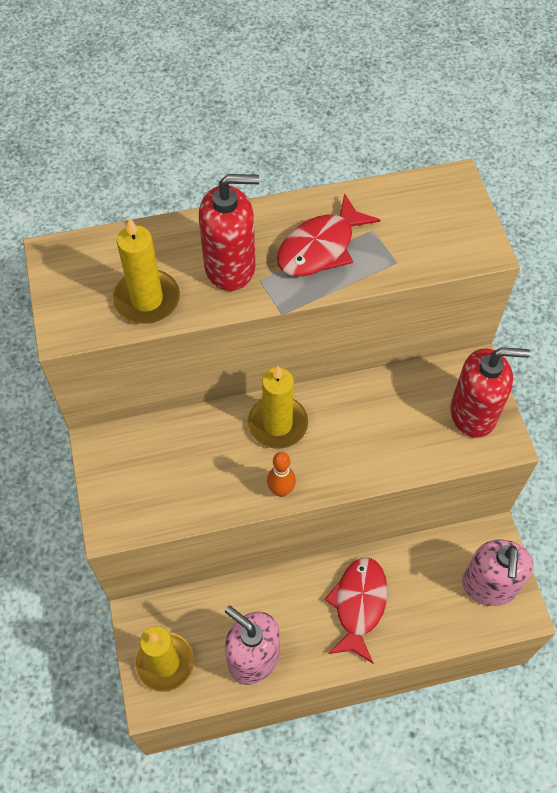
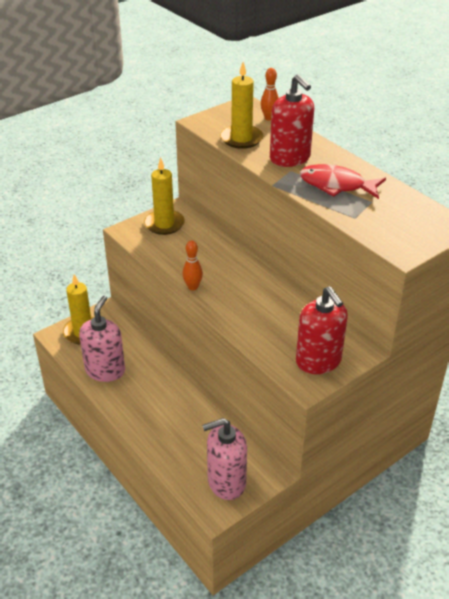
camera: 65 degrees right, 20 degrees down
(112, 244) = (269, 118): none -> orange bowling pin
(277, 424) = (239, 271): yellow candle -> yellow candle (164, 224)
(359, 605) = (169, 411): red fish -> none

